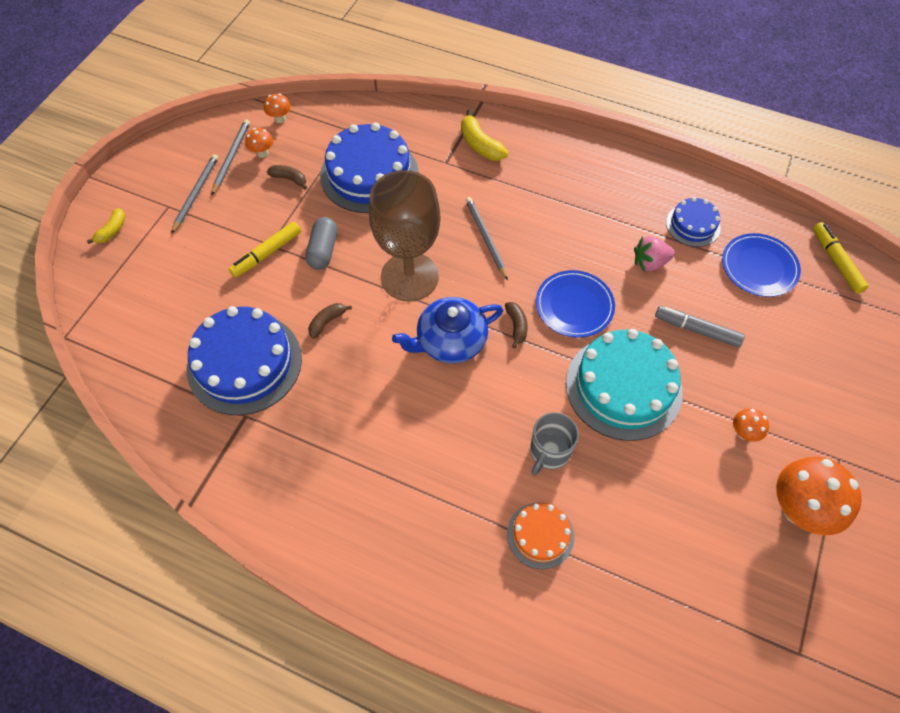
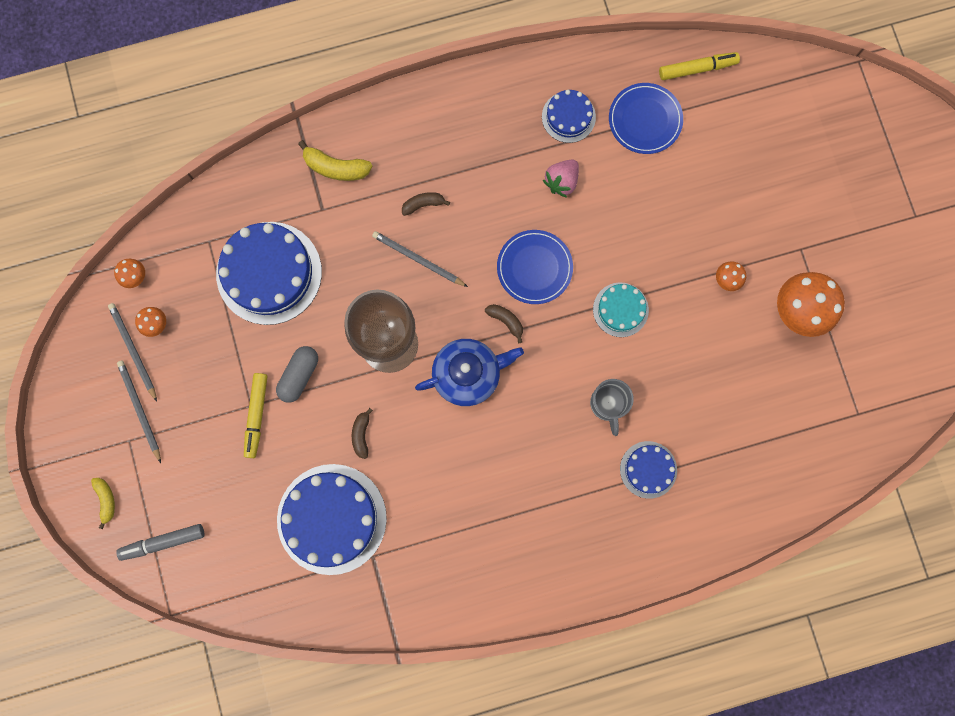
camera: 40 degrees left, 20 degrees up
(289, 179) = (205, 331): brown banana -> brown banana (423, 204)
(323, 250) = (299, 376): grey capsule -> grey capsule turned 60 degrees clockwise
(450, 341) = (468, 374): blue teapot -> blue teapot turned 135 degrees counterclockwise
(540, 535) = (648, 469): orange cake -> blue cake
(623, 387) = (620, 309): turquoise cake -> turquoise cake, size x0.53
(697, 330) = (638, 217): grey marker -> grey marker (163, 542)
(836, 261) = (697, 69): yellow marker -> yellow marker turned 135 degrees clockwise

